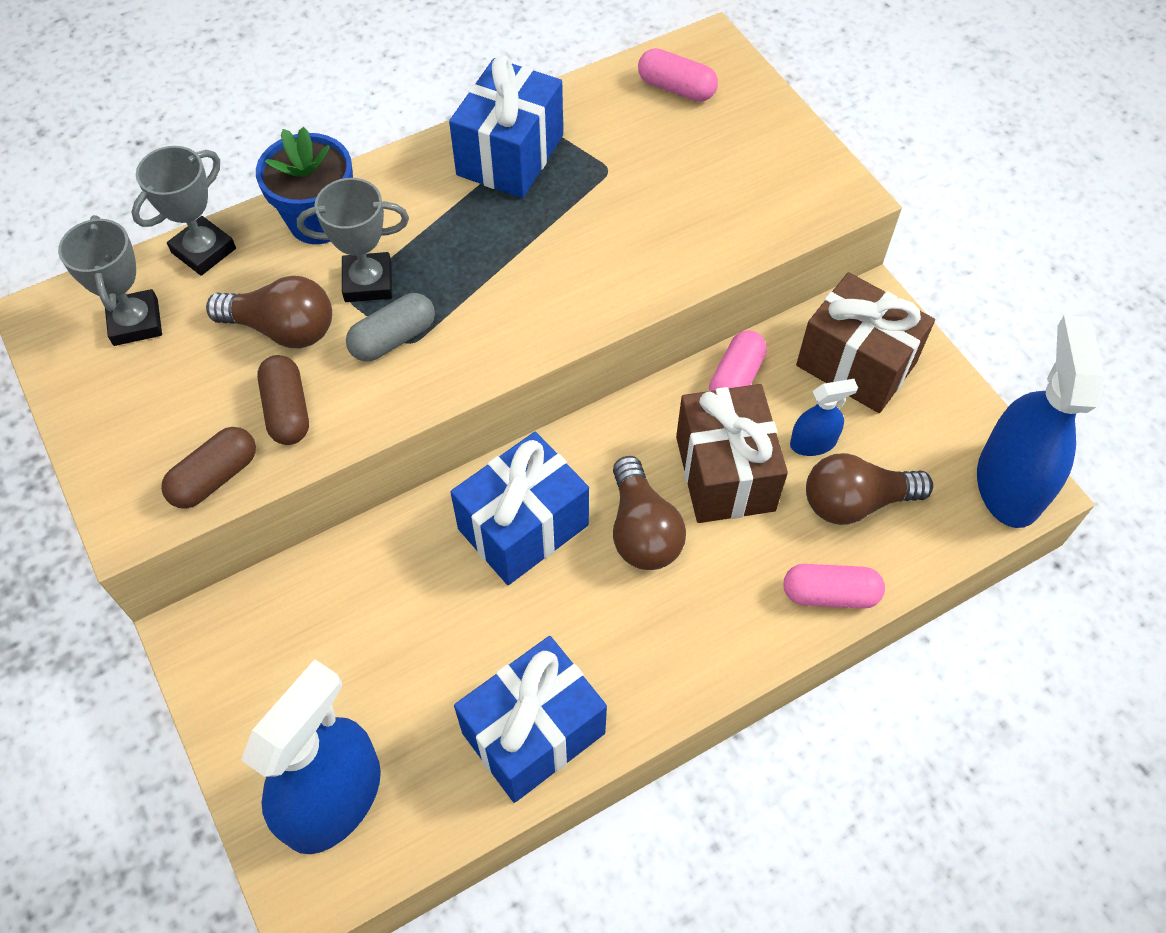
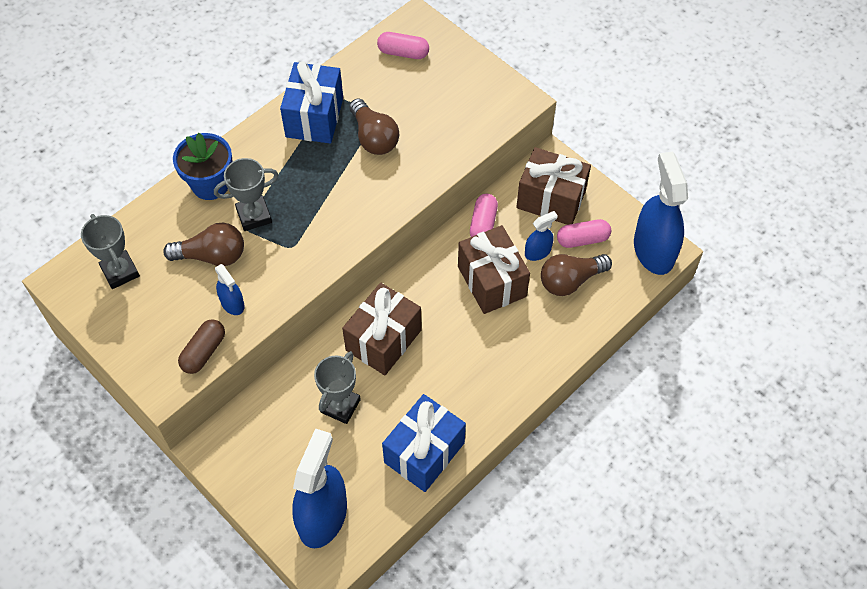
camera: 15 degrees left, 0 degrees up
(203, 250) = (145, 218): grey trophy -> grey trophy (340, 406)
(287, 410) = (232, 303): brown capsule -> blue spray bottle
(393, 339) = (281, 247): grey capsule -> none
(523, 527) = (383, 340): blue gift -> brown gift
(642, 530) = (453, 325): brown light bulb -> brown light bulb (374, 137)
(830, 594) = (568, 336): pink capsule -> pink capsule (582, 239)

